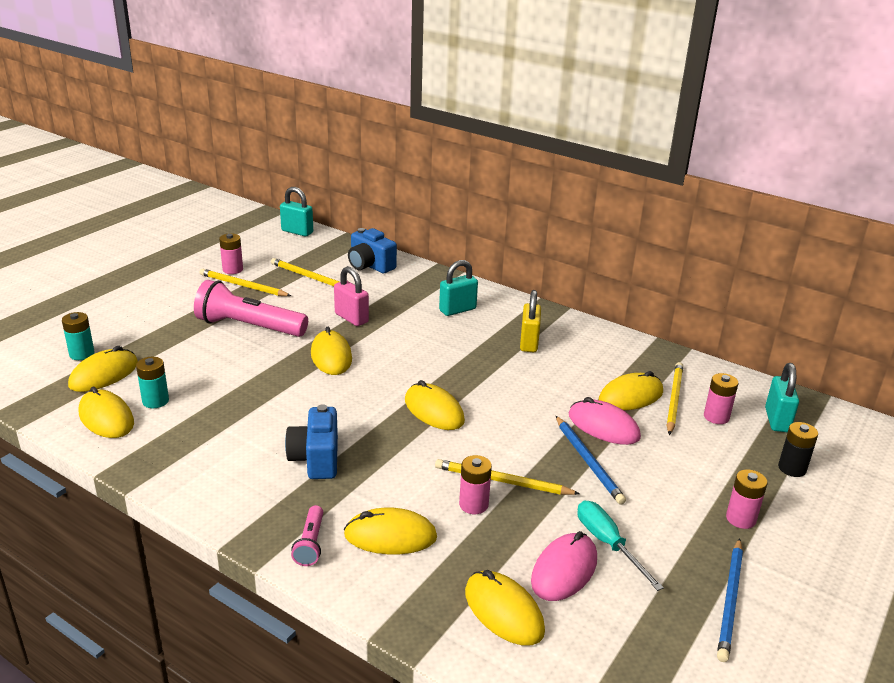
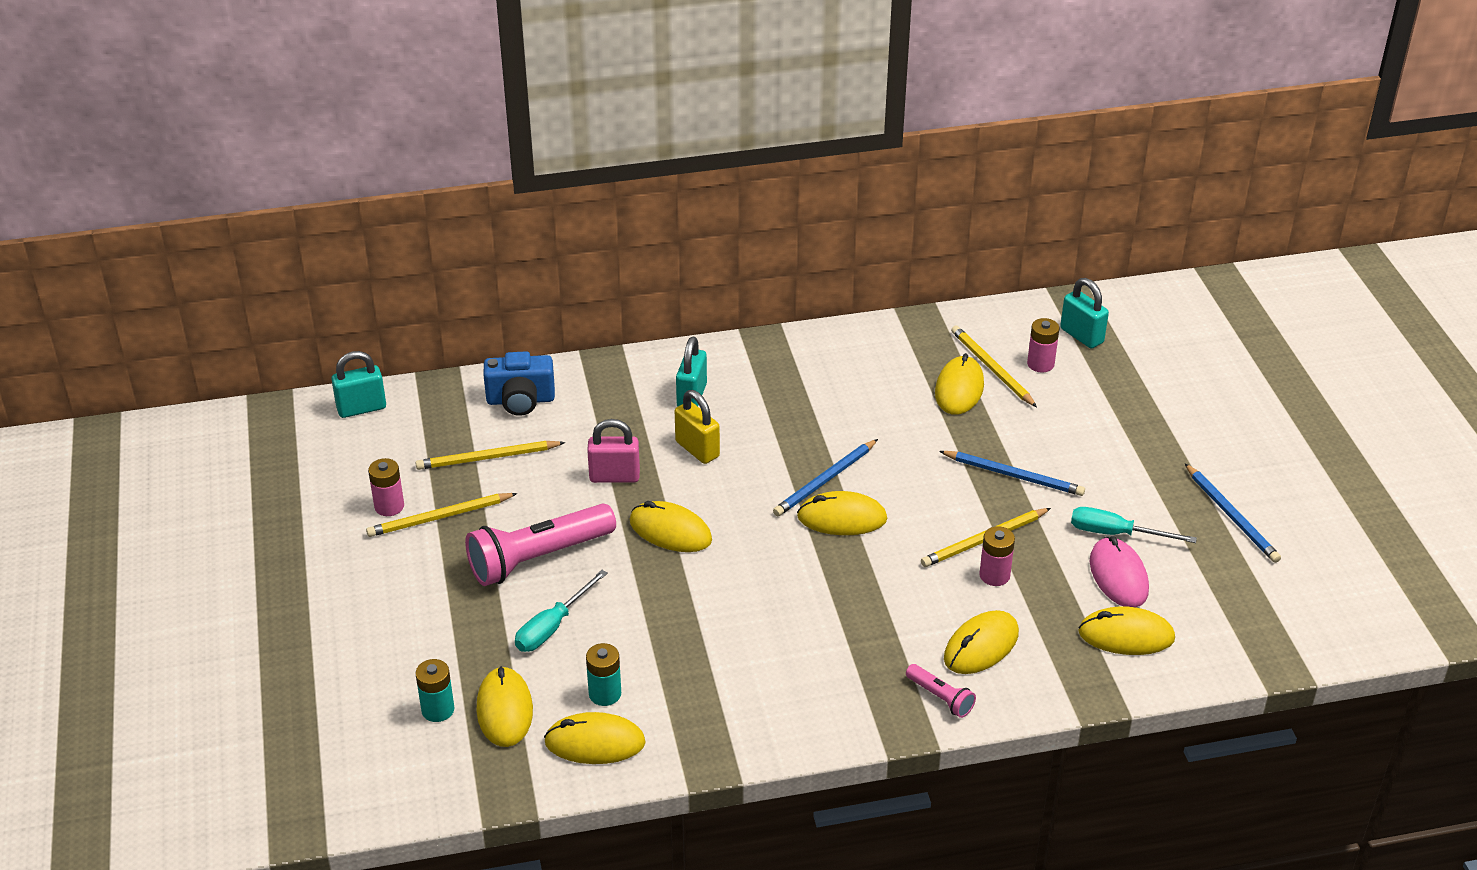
camera: 45 degrees left, 10 degrees up
(195, 357) = (552, 626): none -> turquoise screwdriver
(316, 459) = (828, 633): blue camera -> none
(458, 388) = (825, 481): none -> blue pencil
(529, 343) = (807, 390): yellow padlock -> yellow padlock (697, 449)
(603, 426) = (980, 434): pink mouse -> none
(740, 519) = (1163, 446): pink battery -> none
(792, 468) = (1142, 376): black battery -> none

